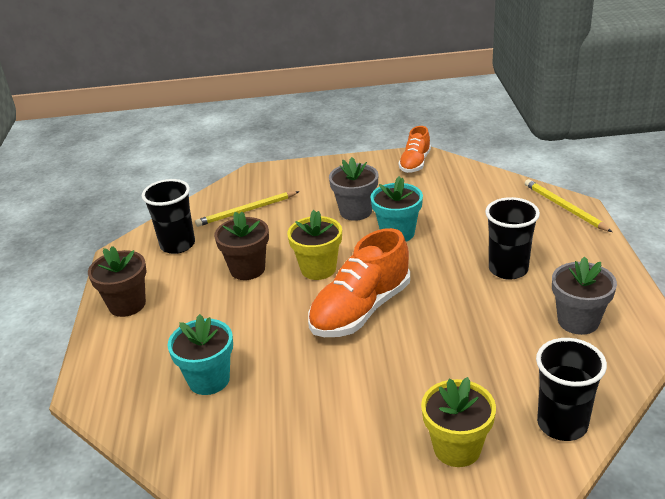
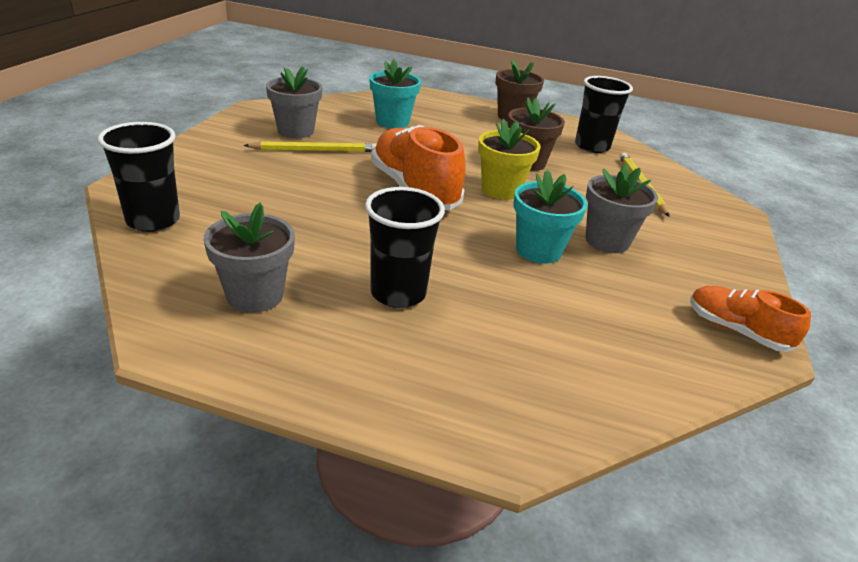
camera: 105 degrees right, 0 degrees up
(298, 439) = (295, 131): none -> grey flower pot
(457, 448) = (204, 173): yellow flower pot -> none
(564, 208) = (512, 426): yellow pencil -> yellow pencil (314, 150)

